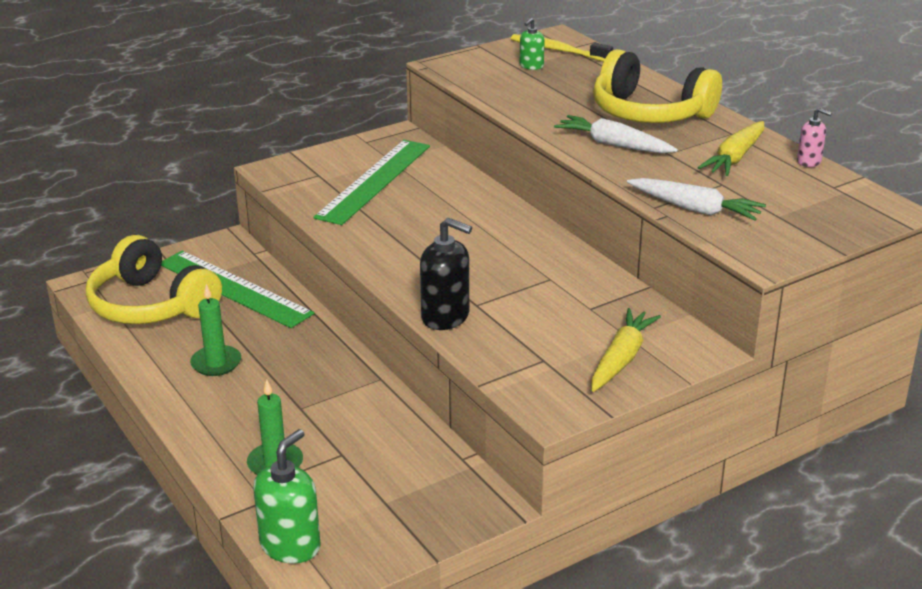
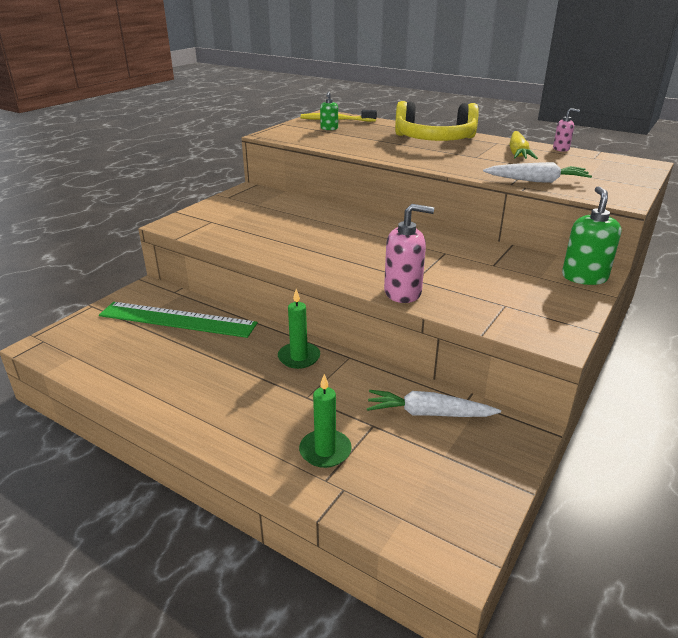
camera: 25 degrees left, 0 degrees up
(151, 305) = (114, 348): yellow headphones -> none
(216, 363) = (206, 380): green candle -> green candle (299, 357)
(290, 546) = (404, 525): green soap dispenser -> green soap dispenser (584, 277)
(374, 181) = (257, 218): green ruler -> none
(446, 317) = (403, 292): black soap dispenser -> pink soap dispenser
(614, 145) = (437, 157): white carrot -> white carrot (428, 413)
(621, 359) = (554, 292): yellow carrot -> none

